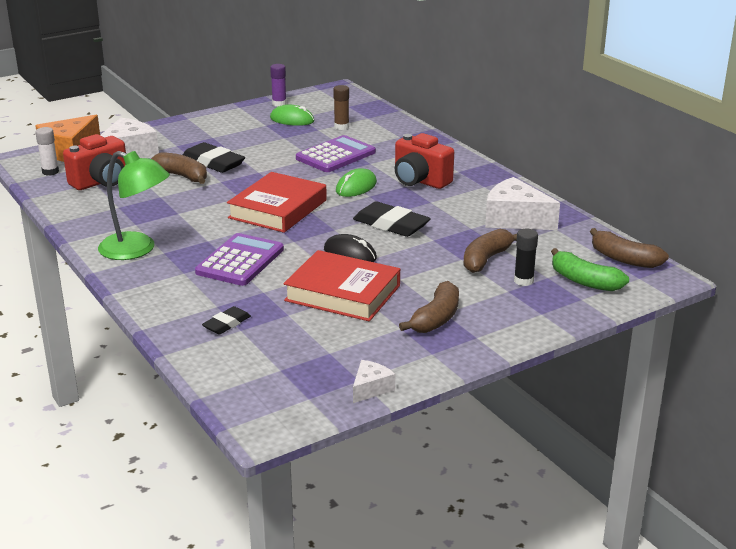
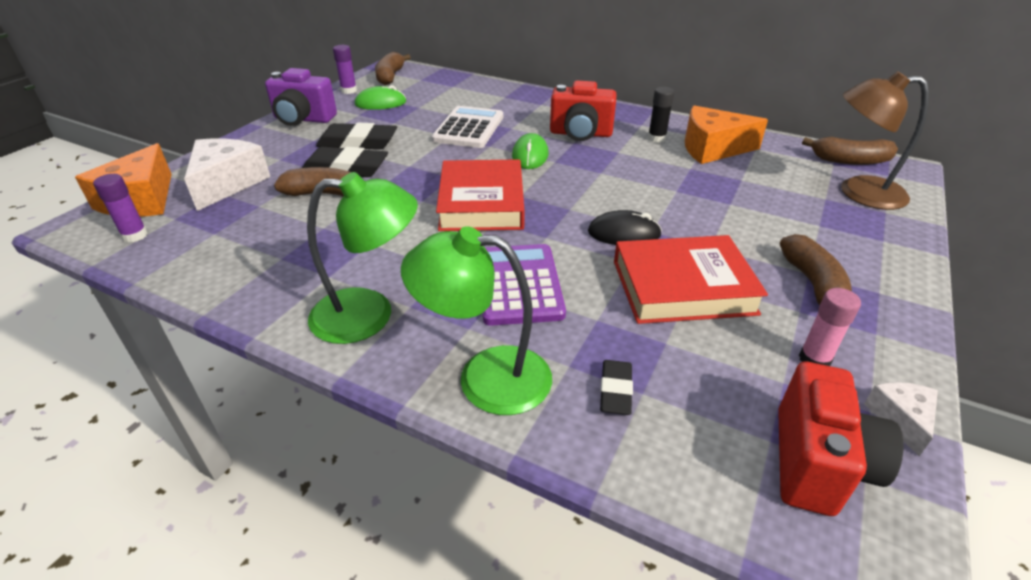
camera: 30 degrees left, 10 degrees up
(50, 172) = (135, 236): white glue stick -> purple glue stick
(101, 182) = (224, 230): red camera -> red camera (818, 463)
(165, 296) = (485, 377): none -> green lamp
(221, 120) = (303, 119): none -> purple camera
(336, 155) = (469, 128): purple calculator -> white calculator
(341, 127) = (439, 99): brown glue stick -> none
(366, 350) = (814, 359): none -> pink glue stick
(391, 225) = (617, 186): black eraser -> black eraser (358, 143)
(486, 259) = (751, 197): brown banana -> brown banana (390, 76)
(515, 219) = (712, 148): white cheese -> orange cheese
(523, 281) = (815, 209): black glue stick -> black glue stick (656, 138)
(584, 281) = (858, 192): green banana -> brown lamp

